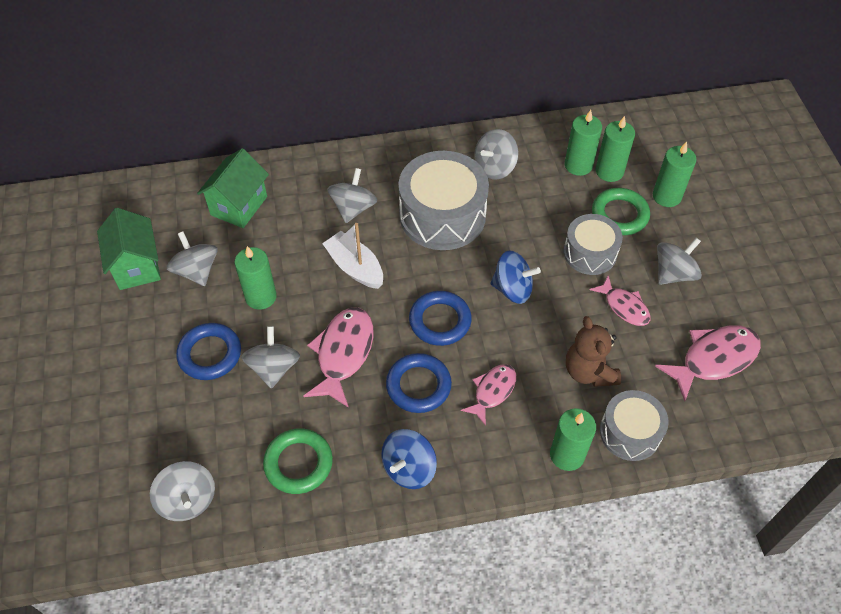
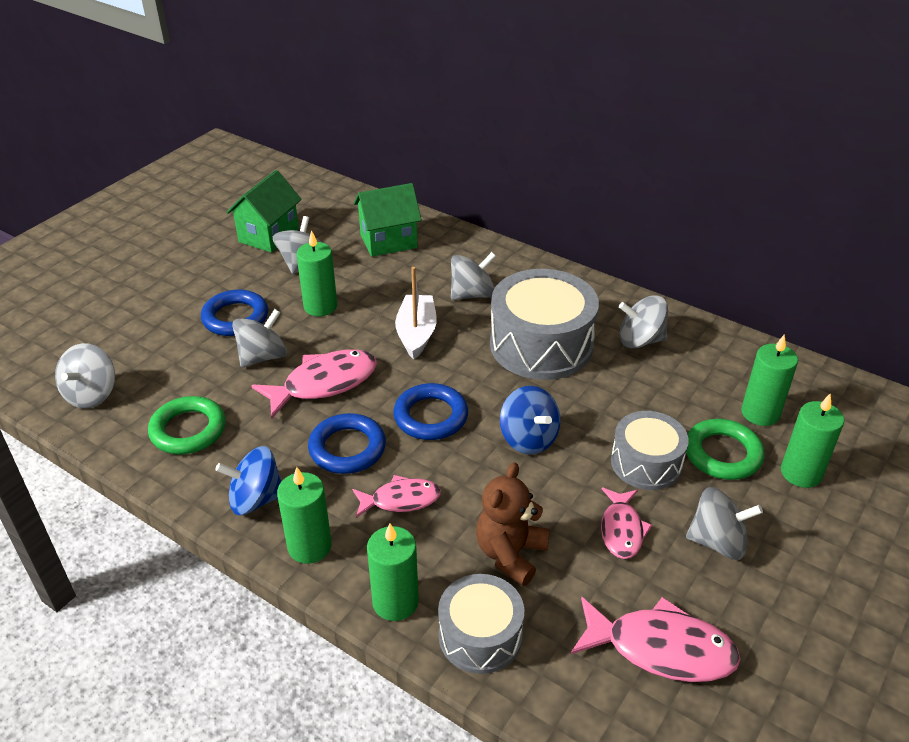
camera: 45 degrees right, 15 degrees down
(578, 165) = (731, 388): green candle -> green candle (309, 546)

